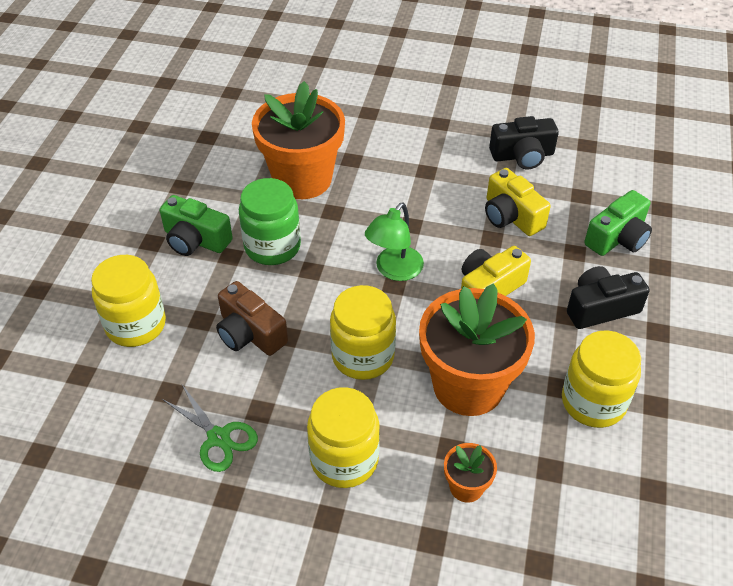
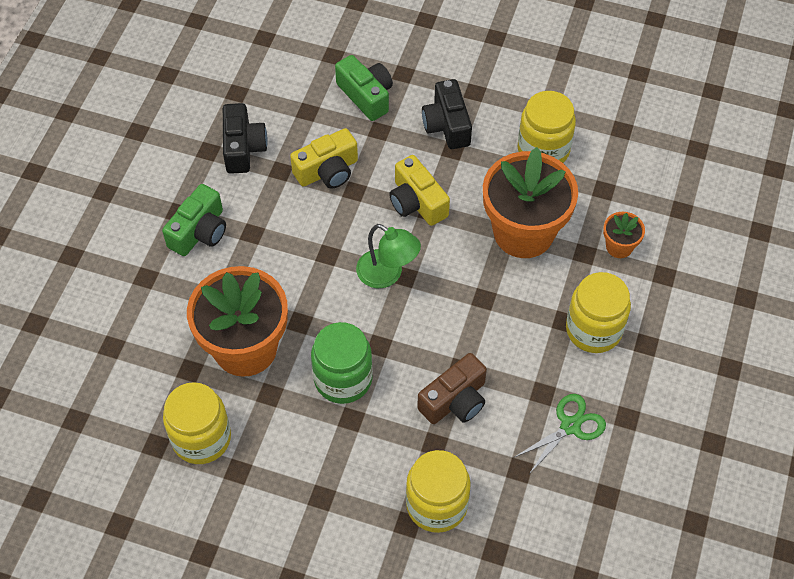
camera: 85 degrees left, 10 degrees up
(195, 240) = (324, 453): green camera -> green camera (199, 231)
(363, 356) = (488, 308): yellow jar -> yellow jar (201, 438)

